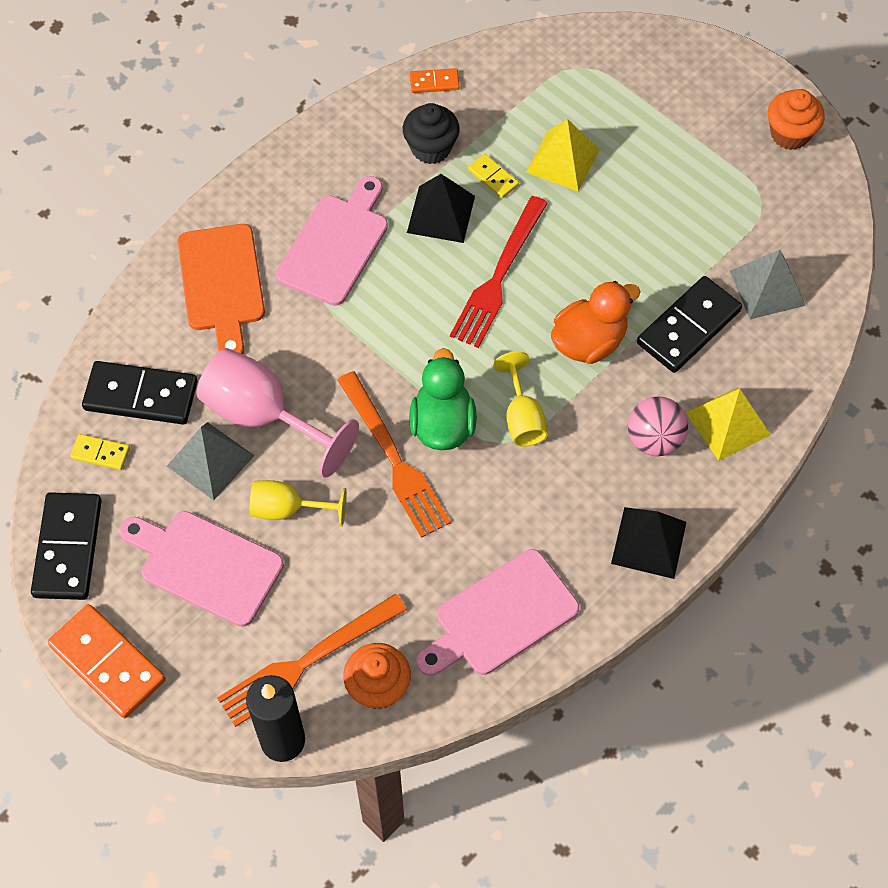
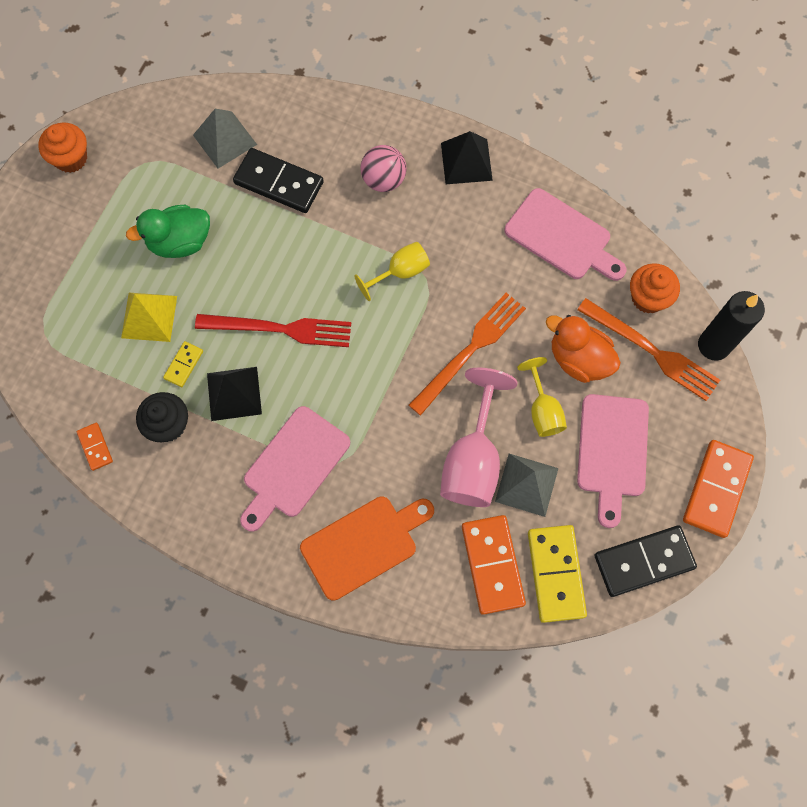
camera: 110 degrees left, 10 degrees up
(100, 453) = (555, 574): yellow domino -> yellow domino, size x1.99
(141, 395) = (492, 565): black domino -> orange domino
(335, 245) = (293, 466): pink cutting board -> pink cutting board turned 60 degrees counterclockwise
(442, 424) = (427, 326): green duck -> green duck (180, 242)
(589, 342) = (317, 246): orange duck -> orange duck (579, 359)
(728, 423) = (352, 136): yellow pyramid -> none

